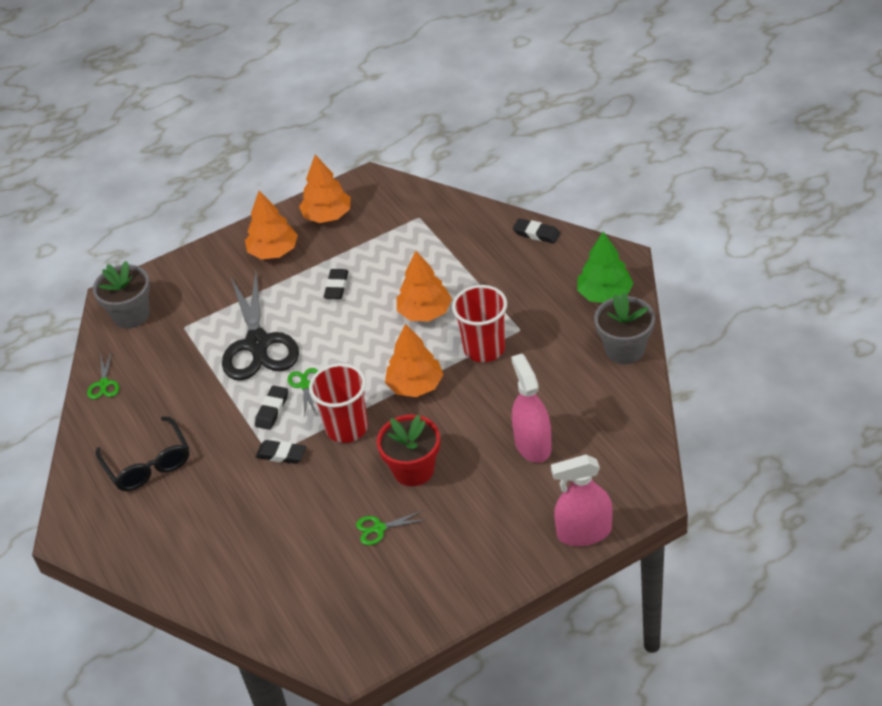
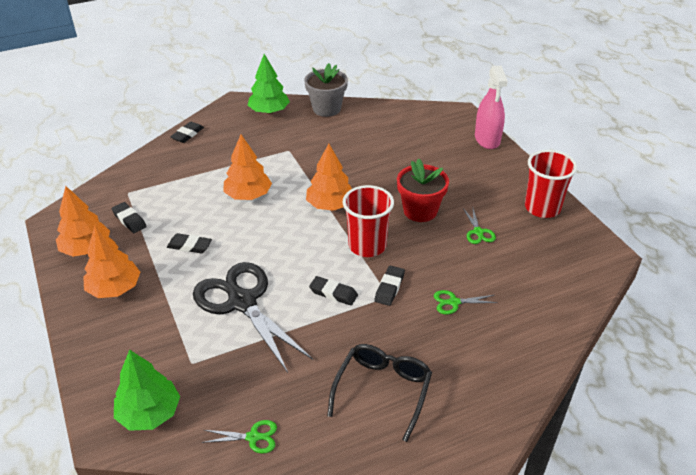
camera: 90 degrees left, 5 degrees down
(131, 315) = (149, 413): grey flower pot -> green tree
(148, 464) = (383, 390): black glasses -> black glasses turned 45 degrees counterclockwise
(258, 344) = (242, 302): black scissors -> black scissors turned 120 degrees counterclockwise
(305, 385) = (309, 270): green scissors -> green scissors (454, 302)
(373, 232) = (129, 220): none -> black eraser
(484, 349) = (302, 168): red cup -> red cup (542, 208)
(532, 444) = (406, 153): pink spray bottle -> none

